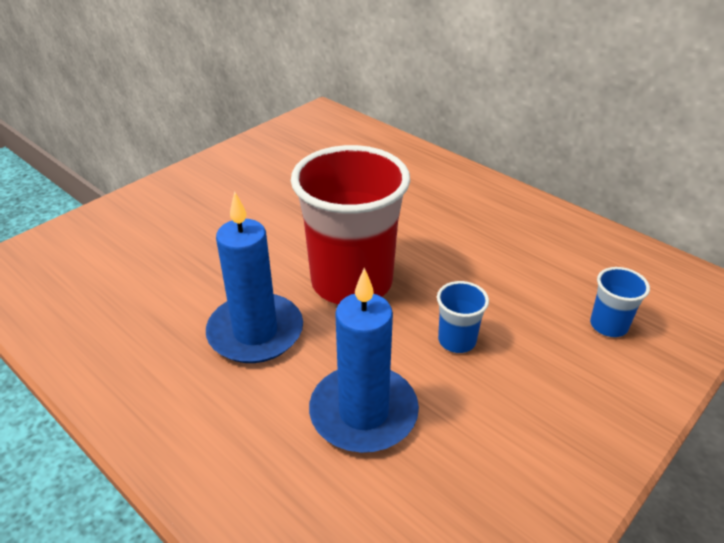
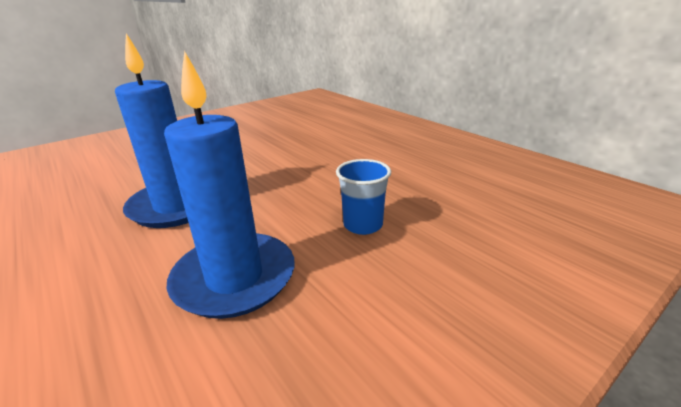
camera: 10 degrees right, 10 degrees down
(351, 282) = (283, 178): red cup -> none
(608, 325) = (531, 224): blue cup -> none

